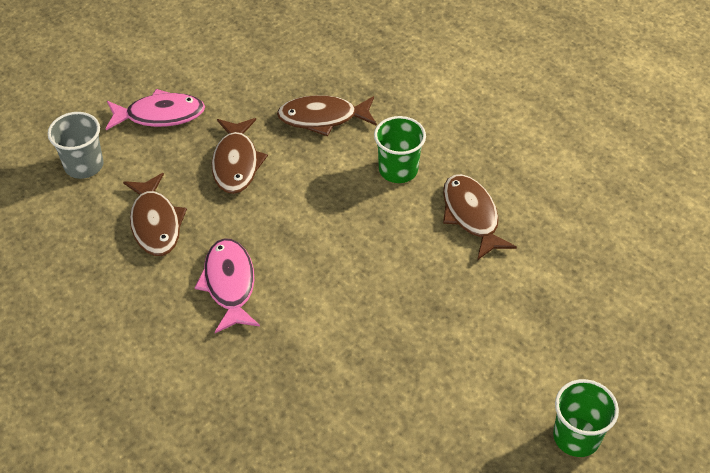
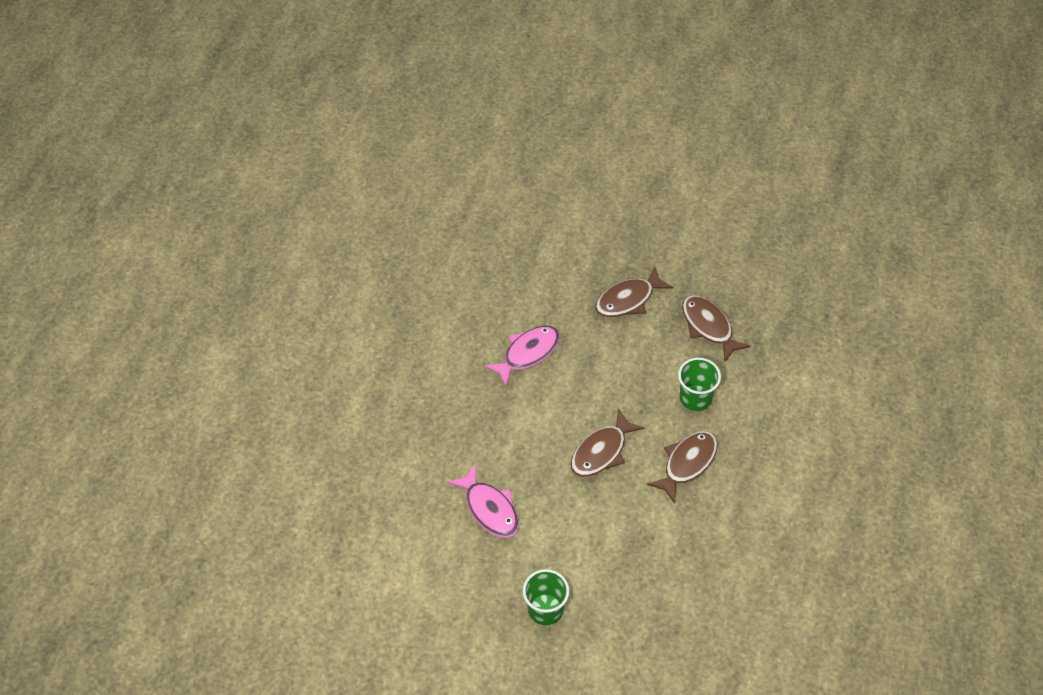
camera: 60 degrees right, 5 degrees up
(84, 165) = (562, 218): grey cup -> none
(155, 223) = (545, 285): brown fish -> brown fish (601, 451)
(160, 115) = (636, 232): pink fish -> pink fish (489, 508)

